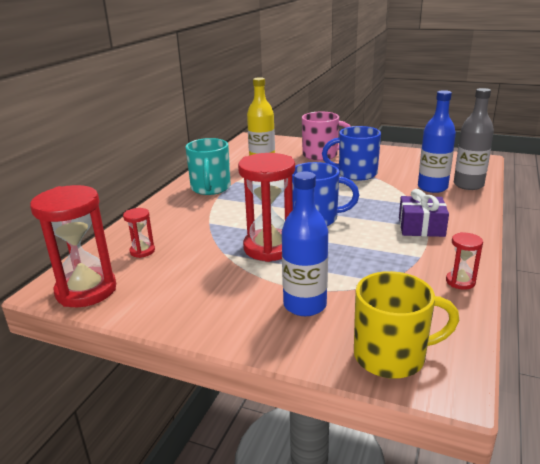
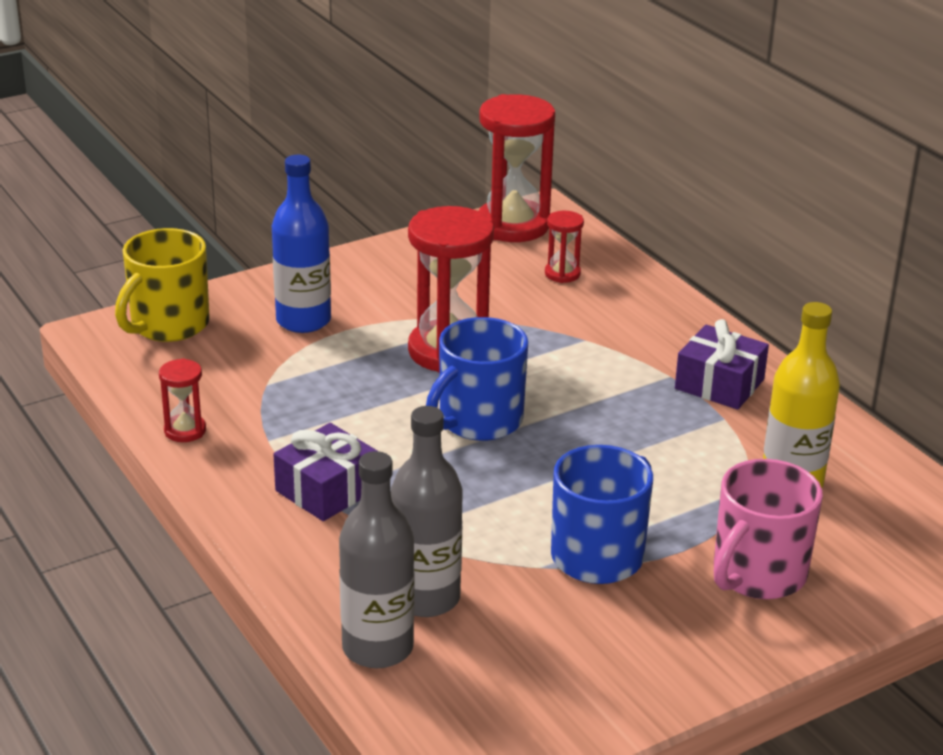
camera: 125 degrees right, 5 degrees up
(210, 188) = (719, 384): turquoise mug -> purple gift
(432, 187) = (425, 598): blue bottle -> grey bottle

